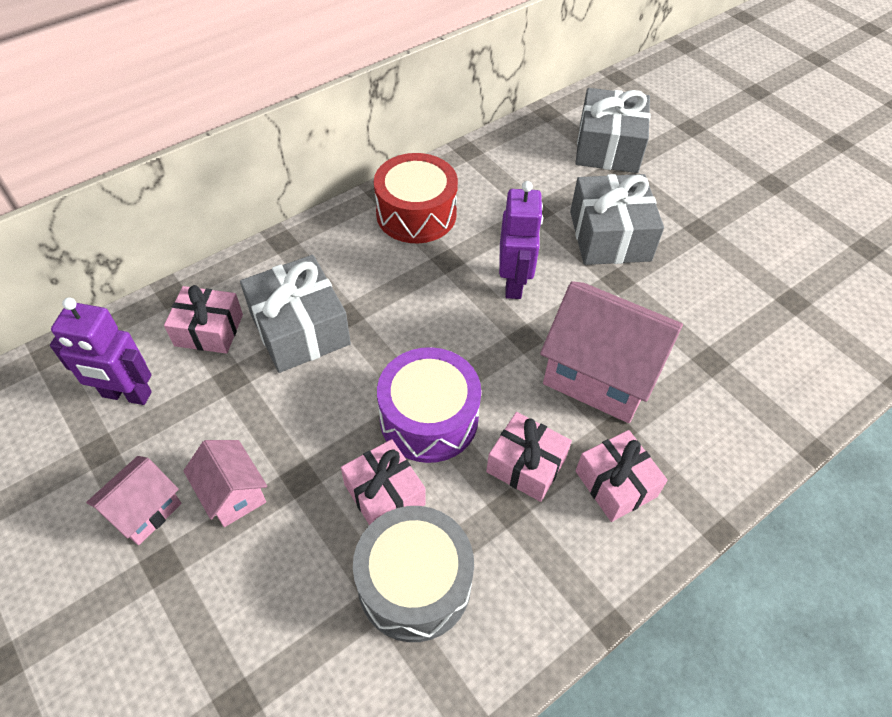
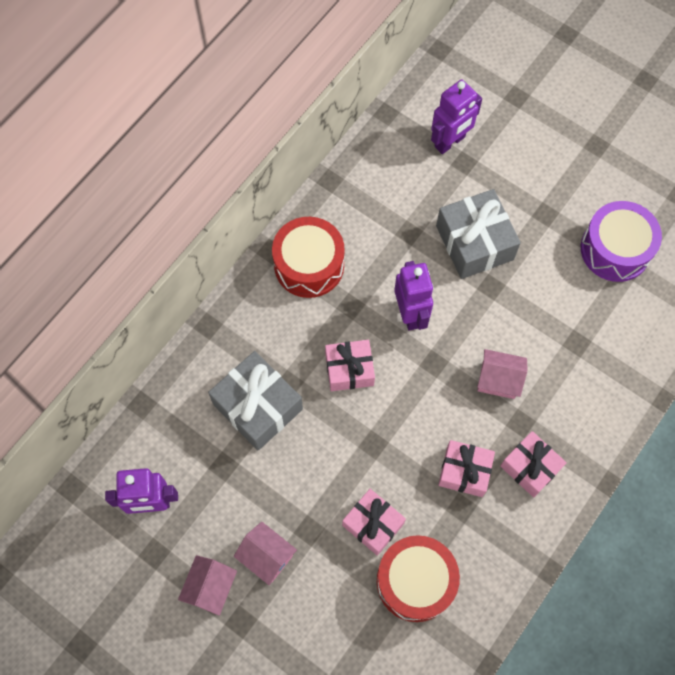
camera: 15 degrees left, 15 degrees up
(209, 330) = (187, 429): pink gift -> pink gift (349, 370)
(414, 583) = (415, 581): grey drum -> red drum
(429, 418) = (384, 455): purple drum -> purple drum (615, 249)
(600, 375) = (498, 380): pink house -> pink house, size x0.53
(608, 147) = (450, 142): grey gift -> purple robot

